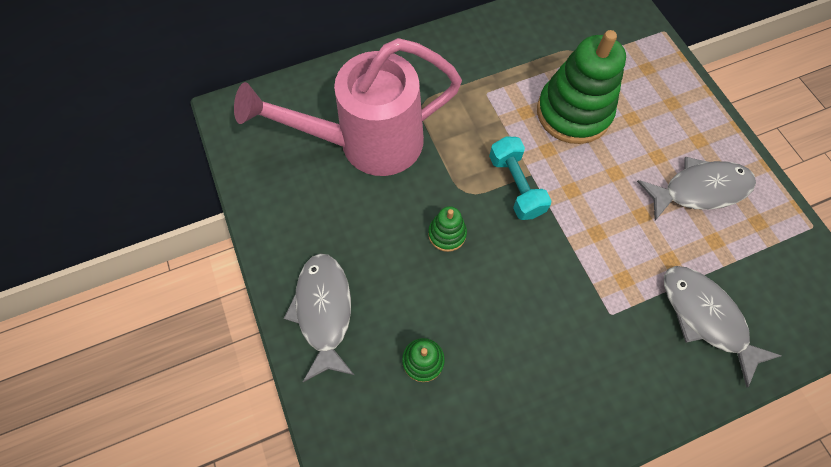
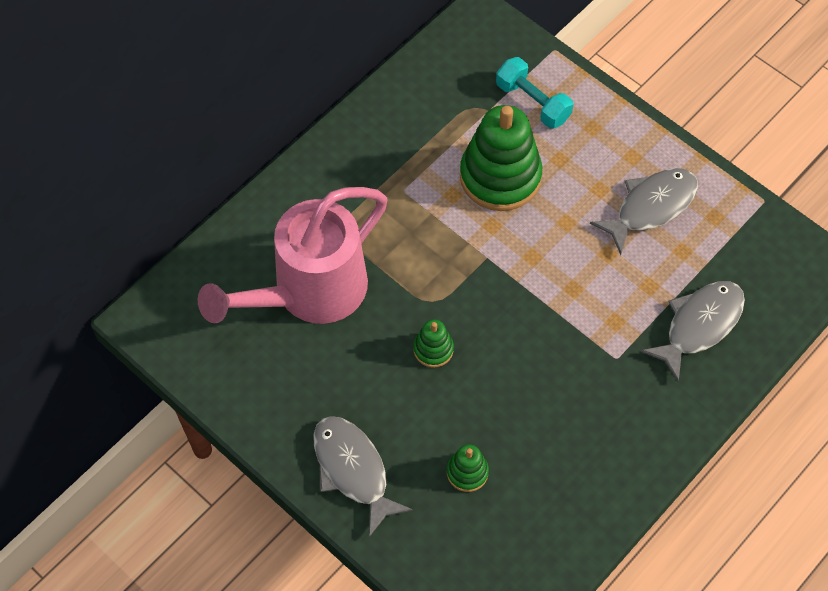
camera: 25 degrees left, 5 degrees down
(515, 186) = (477, 275): turquoise dumbbell -> turquoise dumbbell (532, 102)
(705, 317) = (699, 325): grey fish -> grey fish turned 105 degrees clockwise

